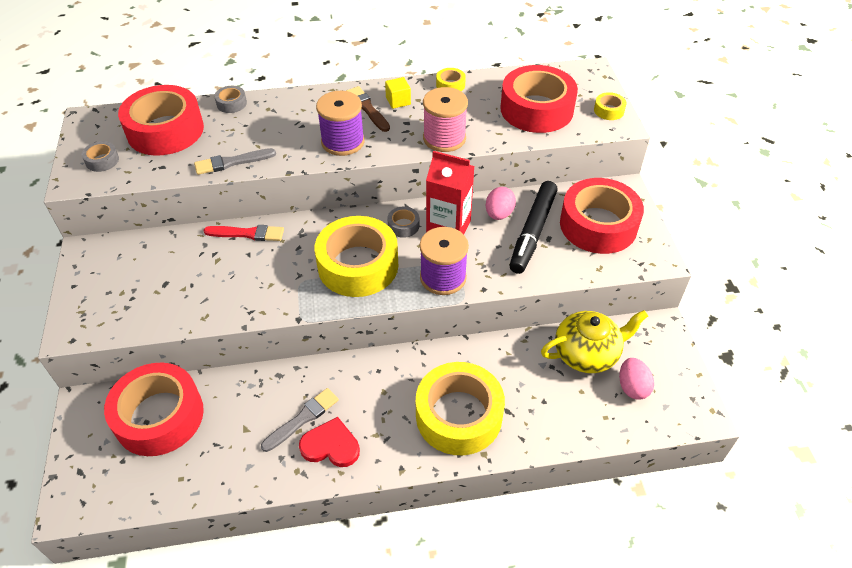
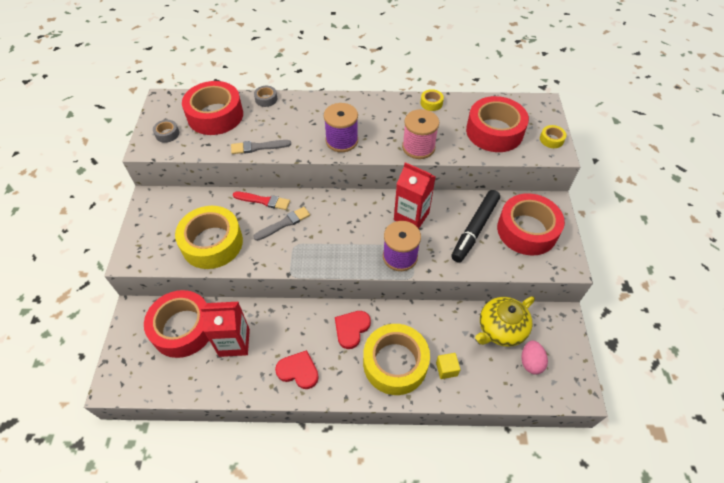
camera: 10 degrees right, 5 degrees up
(235, 423) = (234, 342): none -> red carton
(302, 419) = (282, 346): grey brush -> grey brush (284, 223)
(358, 265) = (339, 237): yellow tape -> yellow tape (212, 243)
(367, 108) = (365, 115): brown brush -> none
(393, 382) = (351, 329): none -> red heart
(398, 101) = (389, 112): yellow cube -> yellow cube (446, 369)
(403, 226) = (378, 210): grey tape -> none
(499, 214) = (451, 210): pink egg -> none
(587, 354) = (500, 329): yellow teapot -> yellow teapot turned 150 degrees clockwise

